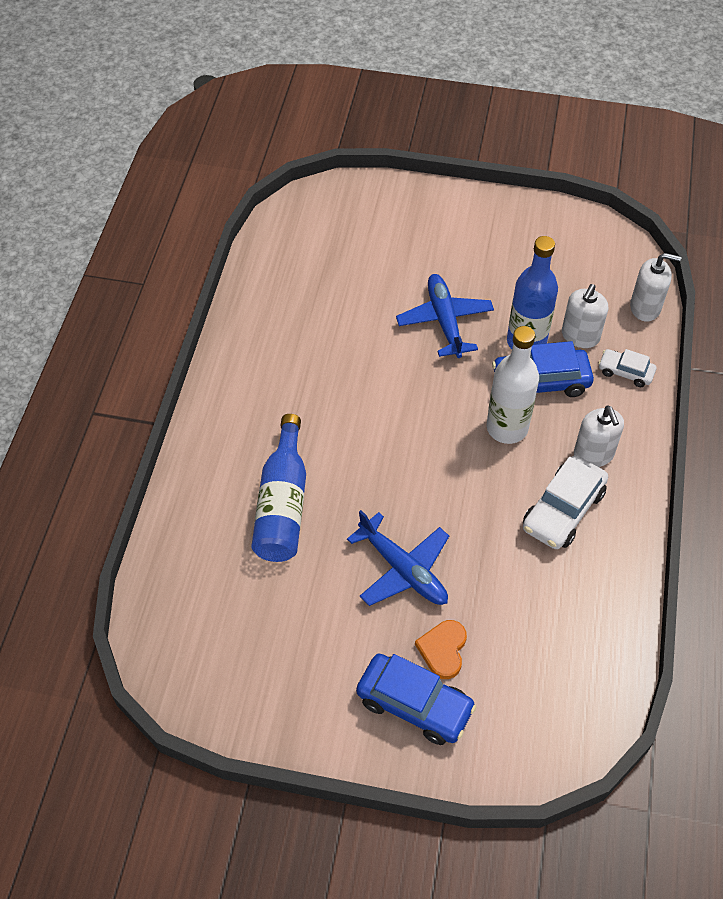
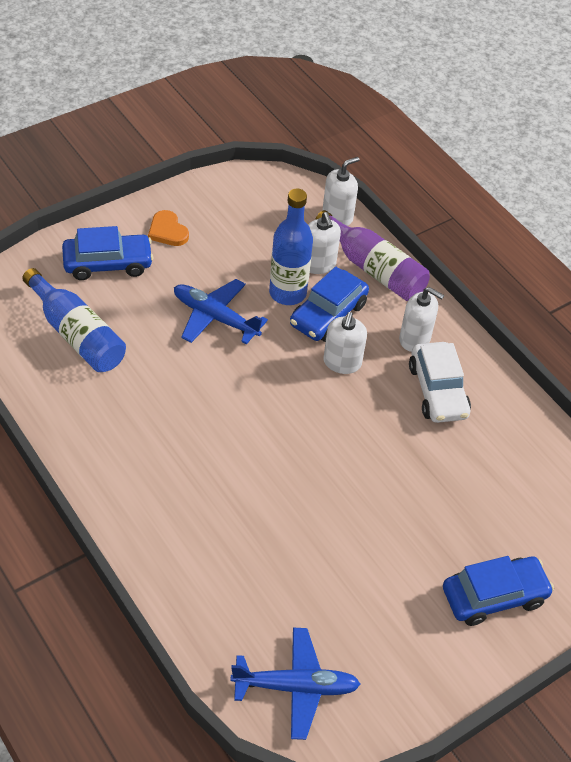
camera: 50 degrees left, 5 degrees down
(282, 504) = (252, 537): blue bottle -> blue bottle (76, 334)
(403, 569) = (385, 513): blue plane -> blue plane (296, 687)
(409, 225) = (108, 263): none -> blue car
(443, 650) = (470, 545): orange heart -> orange heart (167, 231)
(507, 428) = (342, 362): white bottle -> white soap dispenser
(625, 372) = (373, 269): white car -> purple bottle

